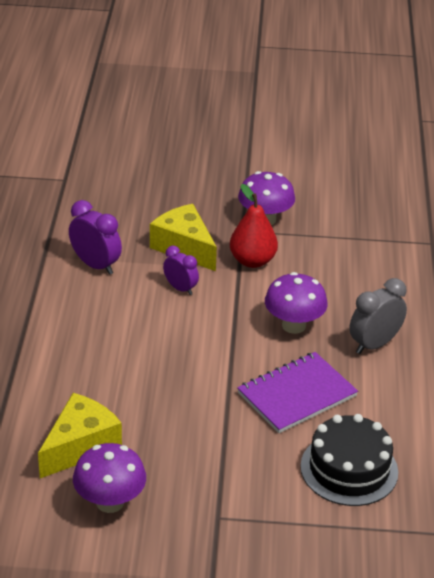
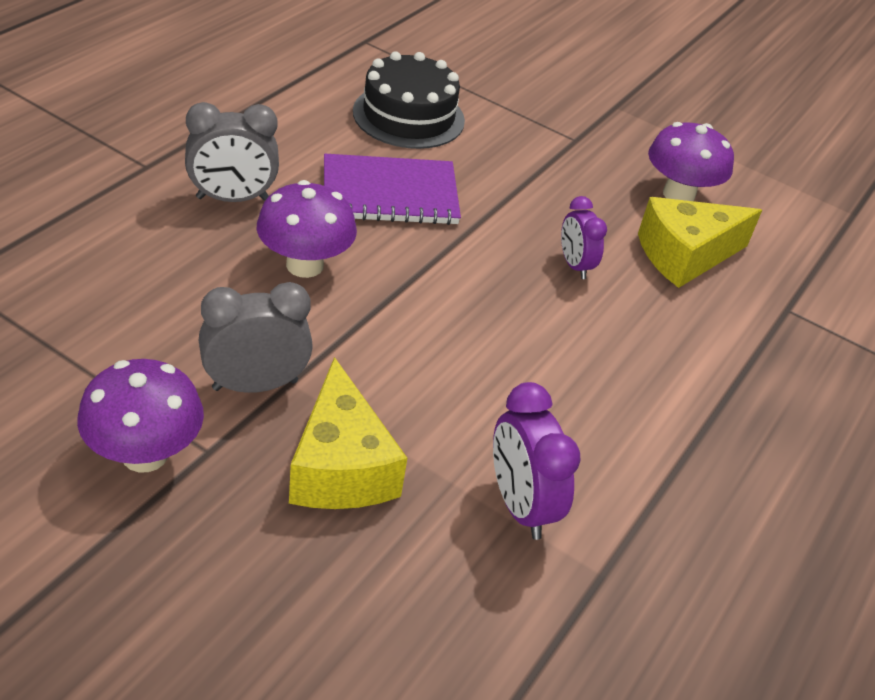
camera: 155 degrees left, 5 degrees up
(180, 288) = (412, 393): purple clock -> purple clock (574, 265)
(252, 261) = (255, 385): red pear -> grey clock

